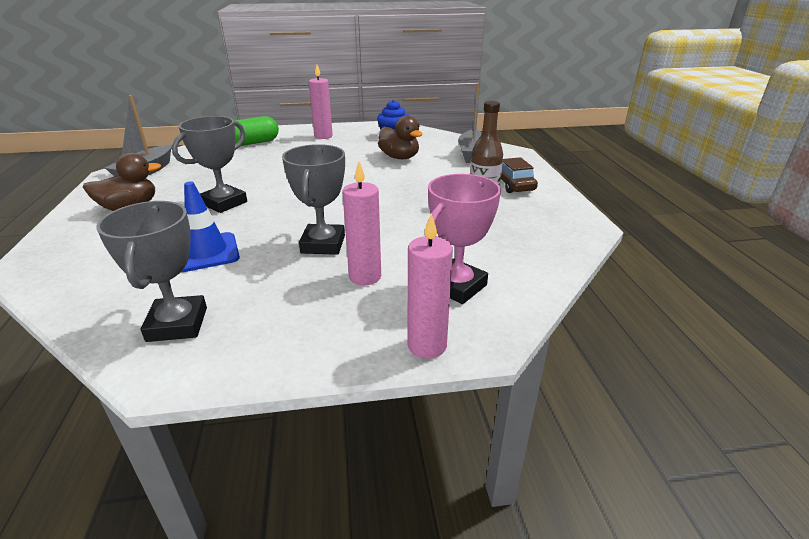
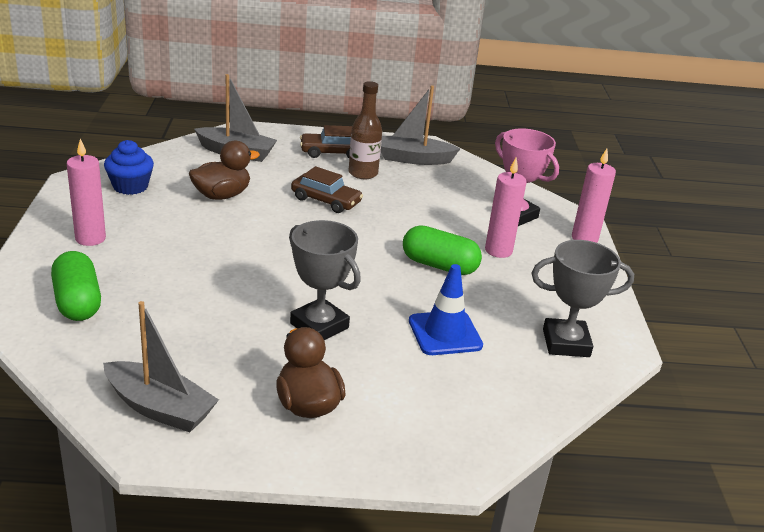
camera: 85 degrees left, 0 degrees up
(323, 244) = (439, 265): grey trophy -> green capsule
(417, 189) = (326, 200): none -> brown car
(541, 220) = (413, 159): none -> grey boat

